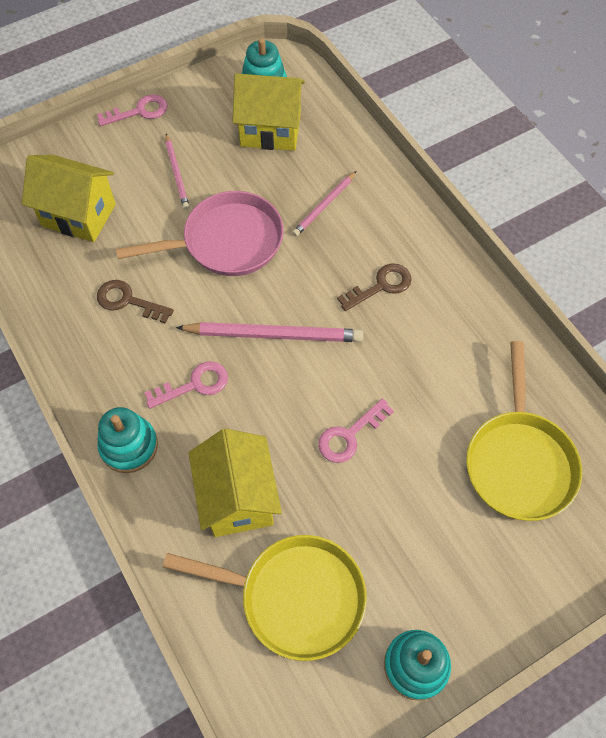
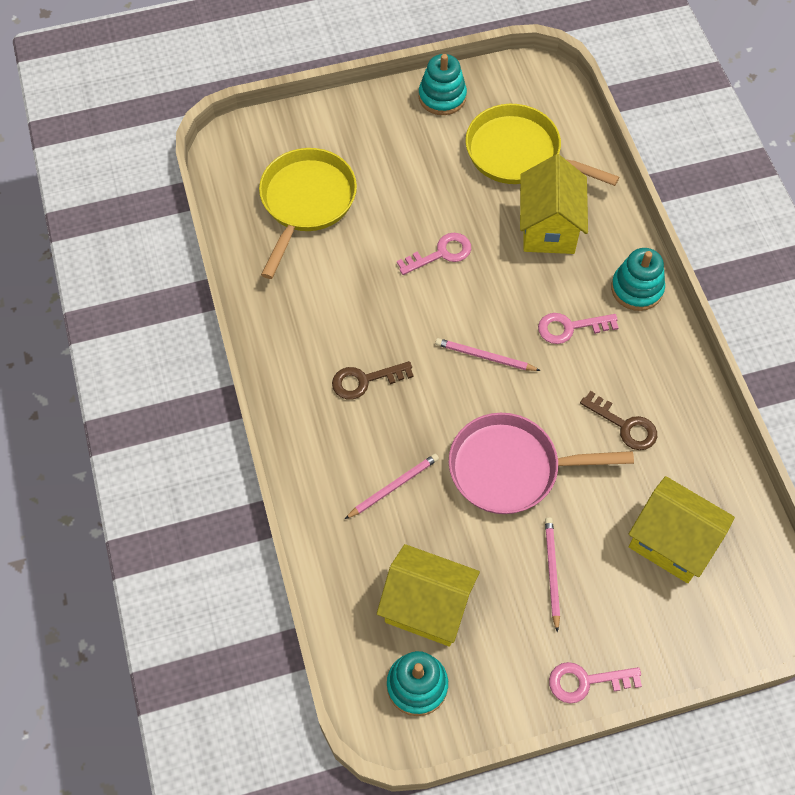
camera: 165 degrees left, 0 degrees up
(274, 334) = (484, 357): pink pencil -> pink pencil, size x0.59

